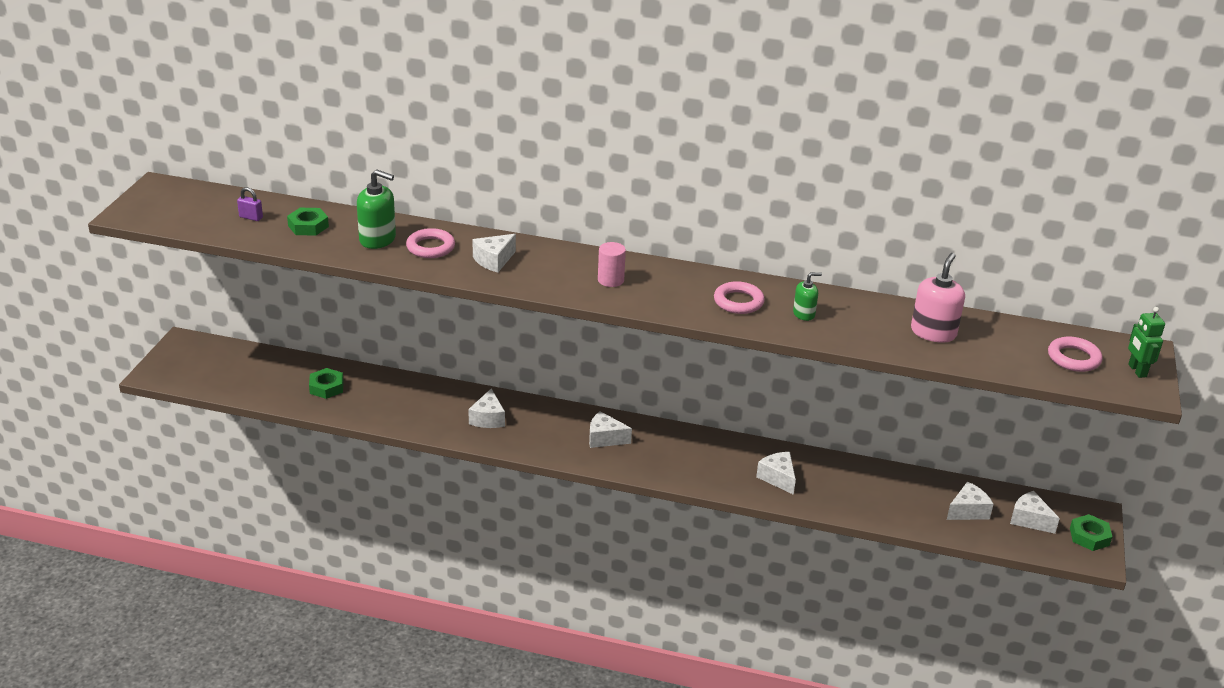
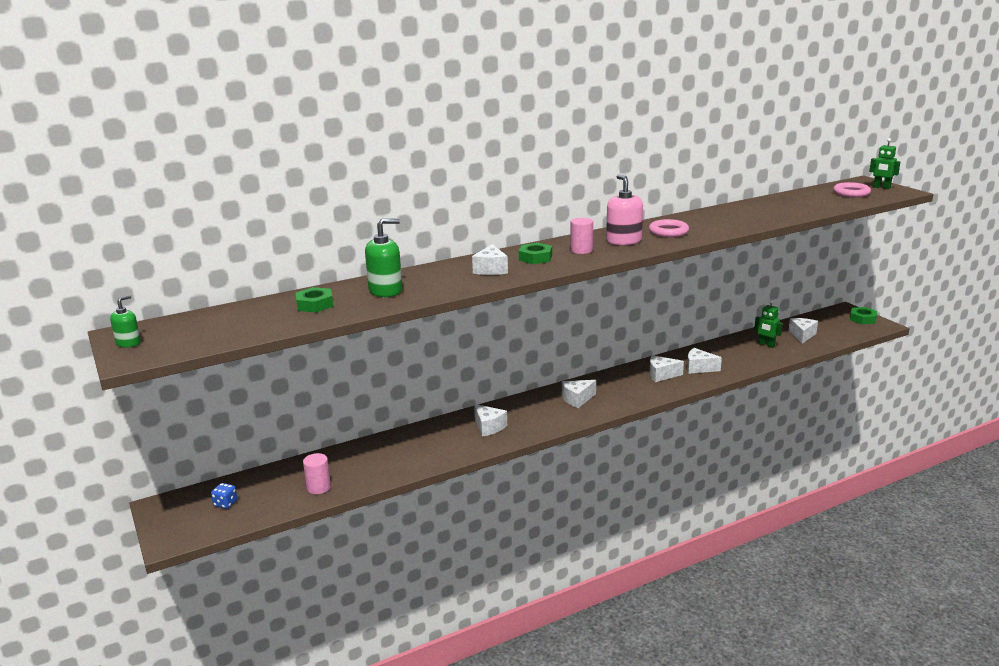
camera: 40 degrees left, 10 degrees down
(220, 367) = (225, 504): none -> blue dice
(251, 217) = (254, 318): purple padlock -> none
(292, 393) = (319, 487): none -> pink cylinder
(326, 387) = (340, 470): green nut -> green nut (535, 258)
(430, 247) = (433, 280): pink ring -> none
(804, 314) = (710, 224): green soap dispenser -> green soap dispenser (128, 343)
(902, 497) = (766, 345): none -> green robot
(933, 332) = (779, 207): pink soap dispenser -> pink soap dispenser (623, 241)
(1029, 520) = (830, 325): white cheese -> white cheese (661, 375)

